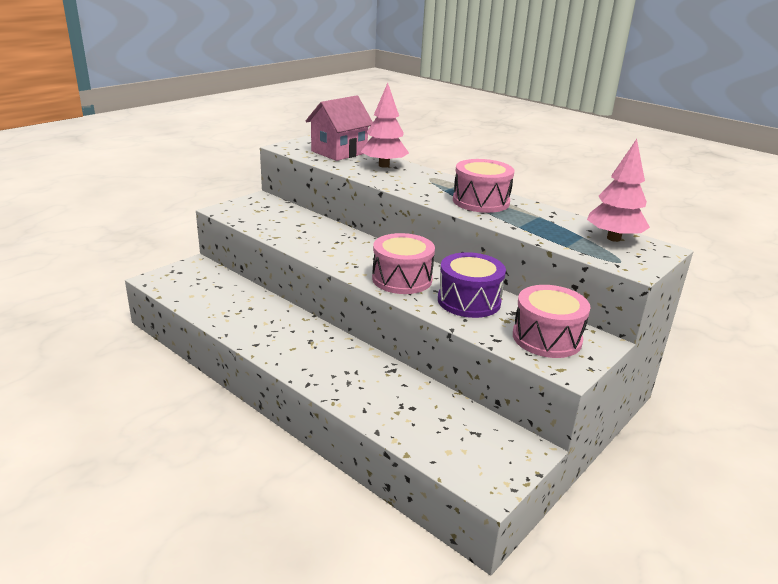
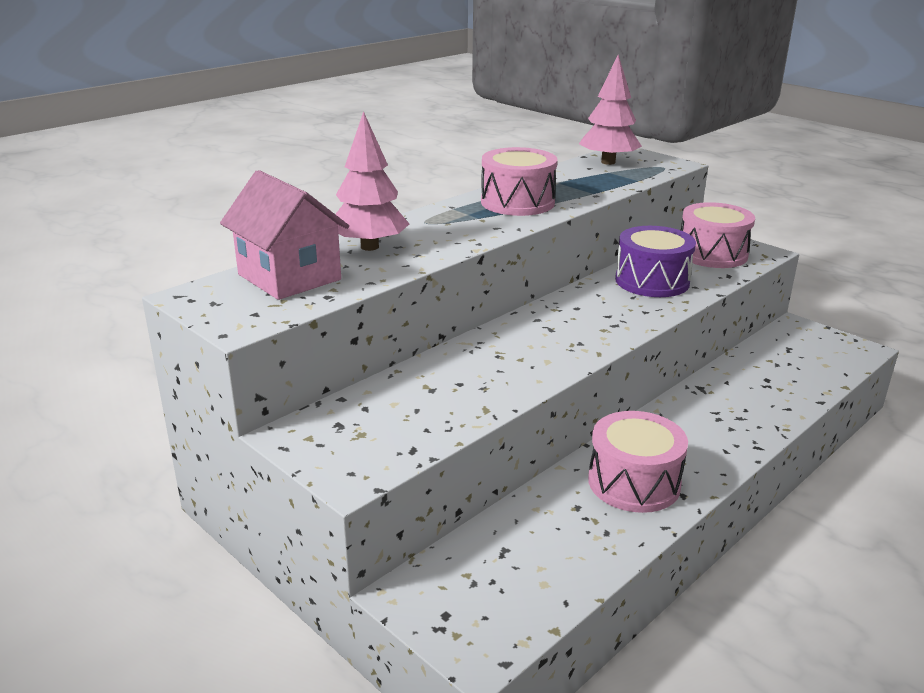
camera: 85 degrees left, 0 degrees up
(402, 279) = (610, 314): pink drum -> pink drum (634, 482)

